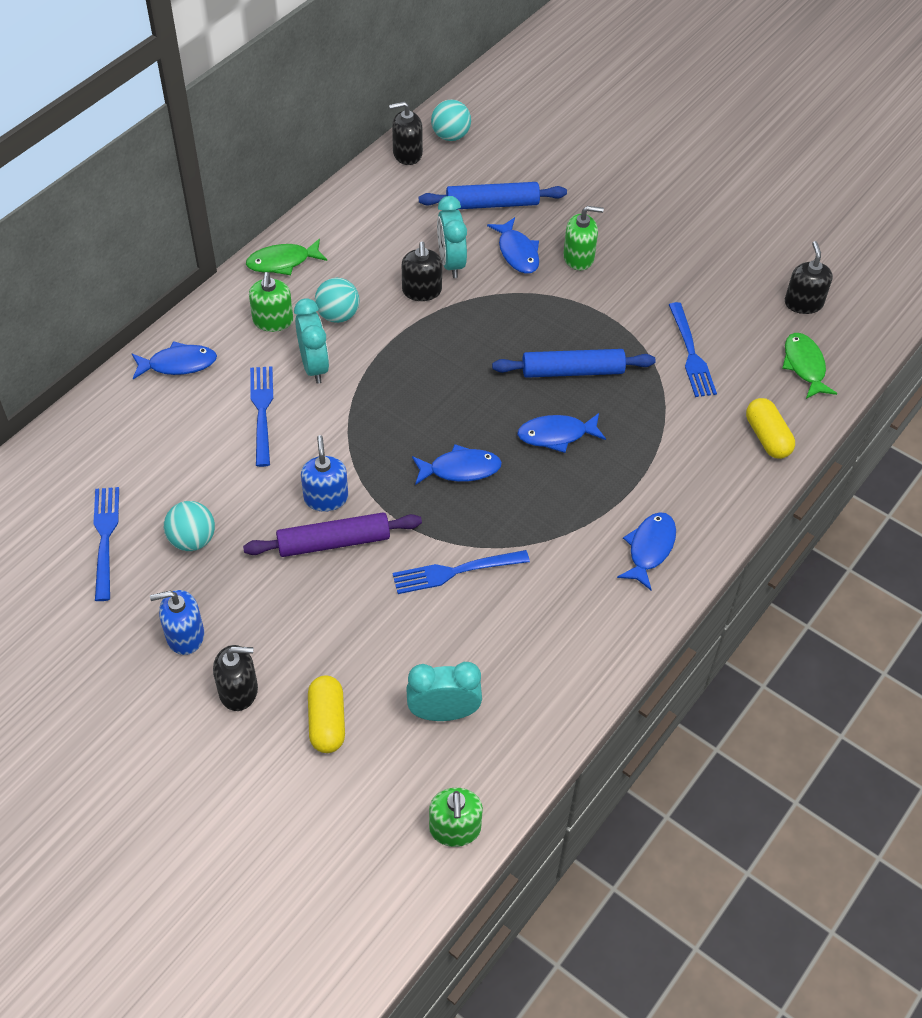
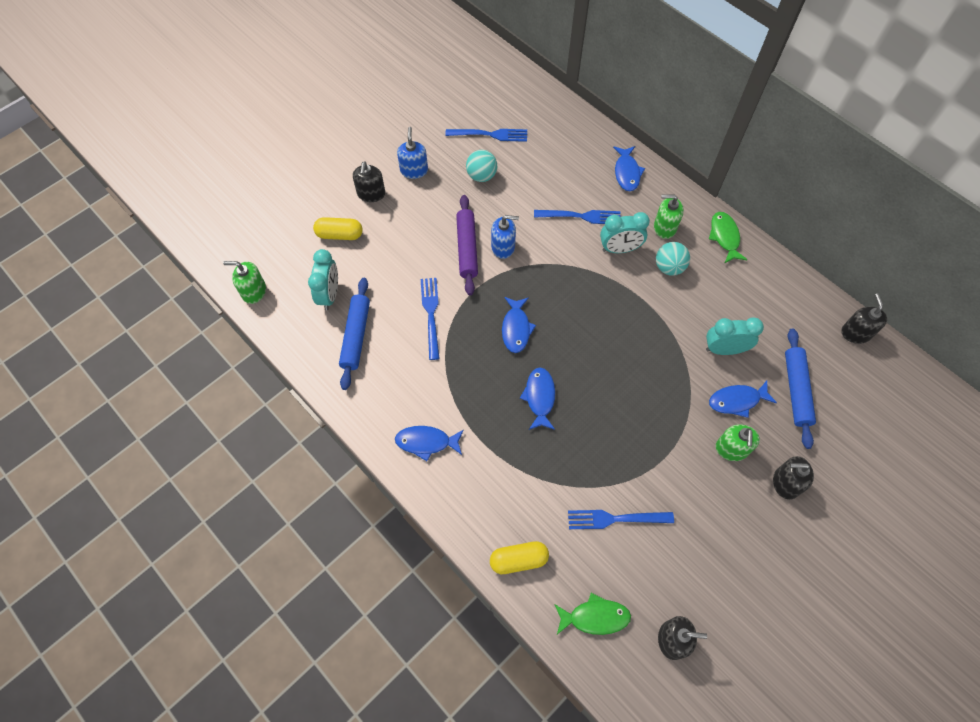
camera: 100 degrees right, 10 degrees up
(422, 291) = (693, 325): black soap dispenser -> black soap dispenser (785, 483)
(450, 136) = (883, 369): turquoise ball -> none
(572, 371) = (602, 420): blue rolling pin -> blue rolling pin (356, 336)
(649, 548) = (426, 442): blue fish -> blue fish turned 150 degrees clockwise

